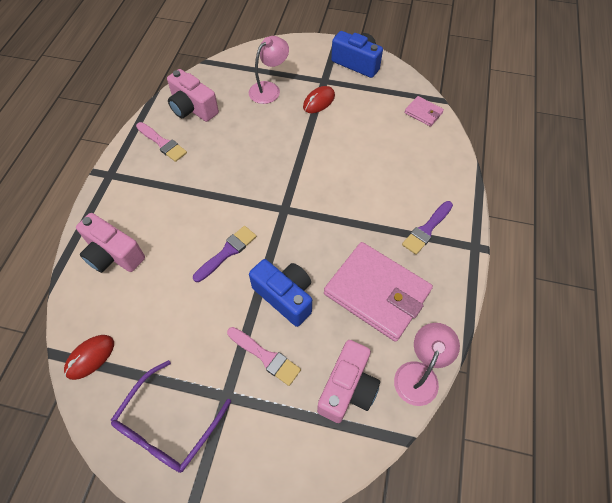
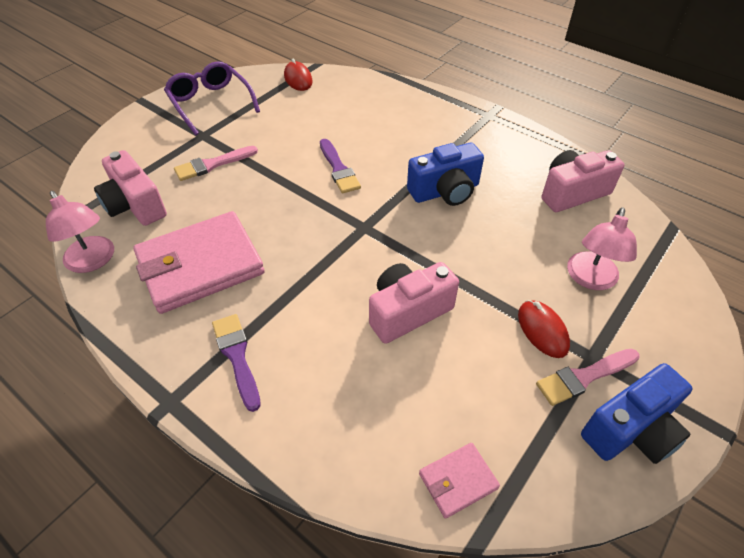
camera: 115 degrees right, 10 degrees down
(113, 254) = (387, 103): pink camera -> pink camera (408, 312)
(162, 143) = (519, 157): pink brush -> pink brush (584, 377)
(269, 89) = (590, 279): pink lamp -> pink lamp turned 45 degrees clockwise
(285, 296) = (258, 194): blue camera -> blue camera (445, 191)

